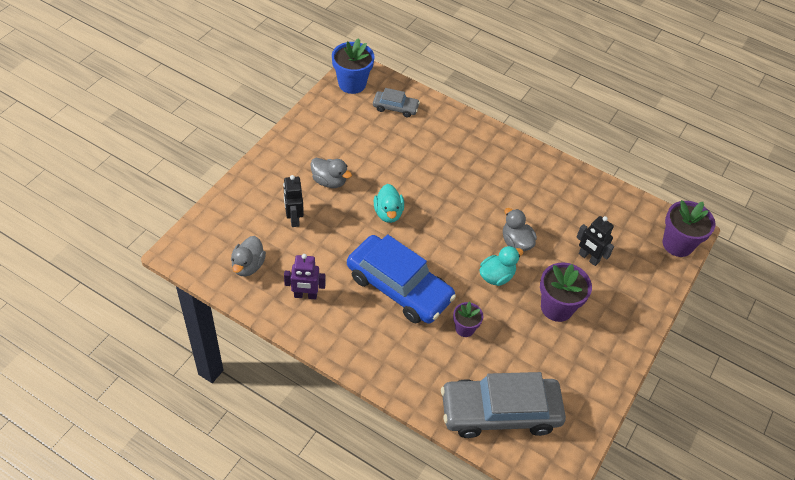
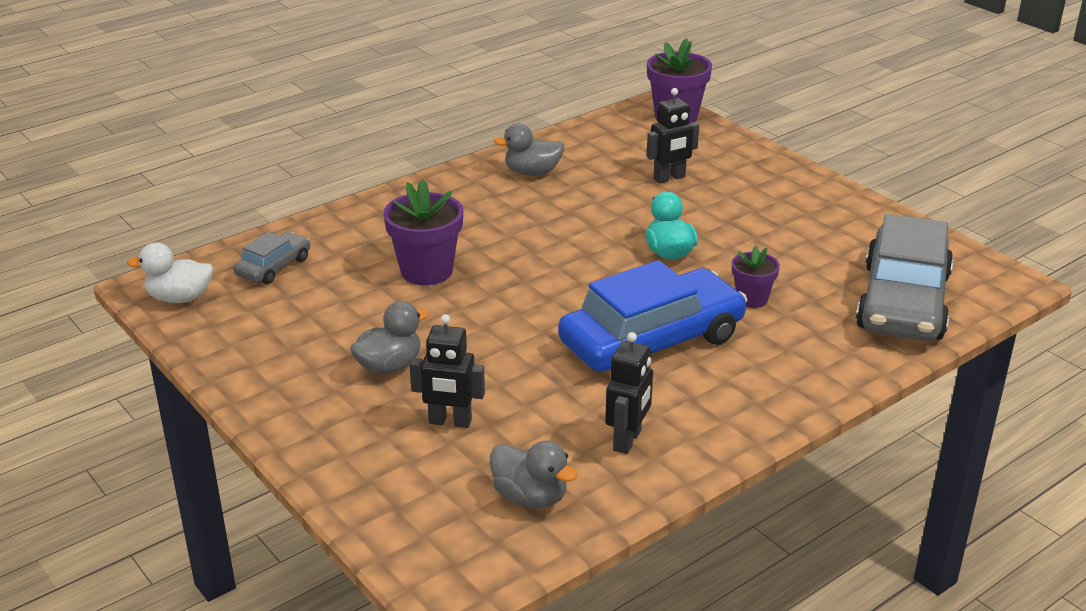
camera: 65 degrees left, 20 degrees down
(305, 295) = (627, 440): purple robot -> black robot
(352, 84) = (179, 298): blue flower pot -> white duck
(388, 213) = (497, 320): turquoise duck -> none
(516, 242) = (615, 224): grey duck -> grey duck (532, 172)
(556, 307) = (742, 220): purple flower pot -> purple flower pot (426, 271)

